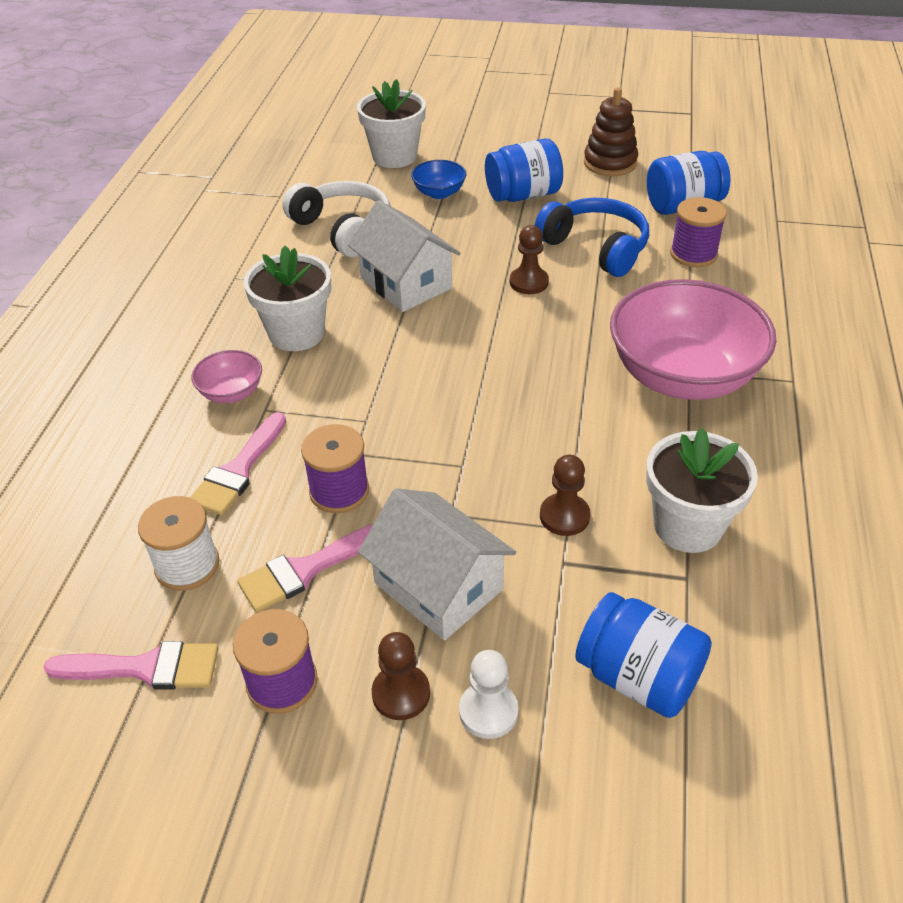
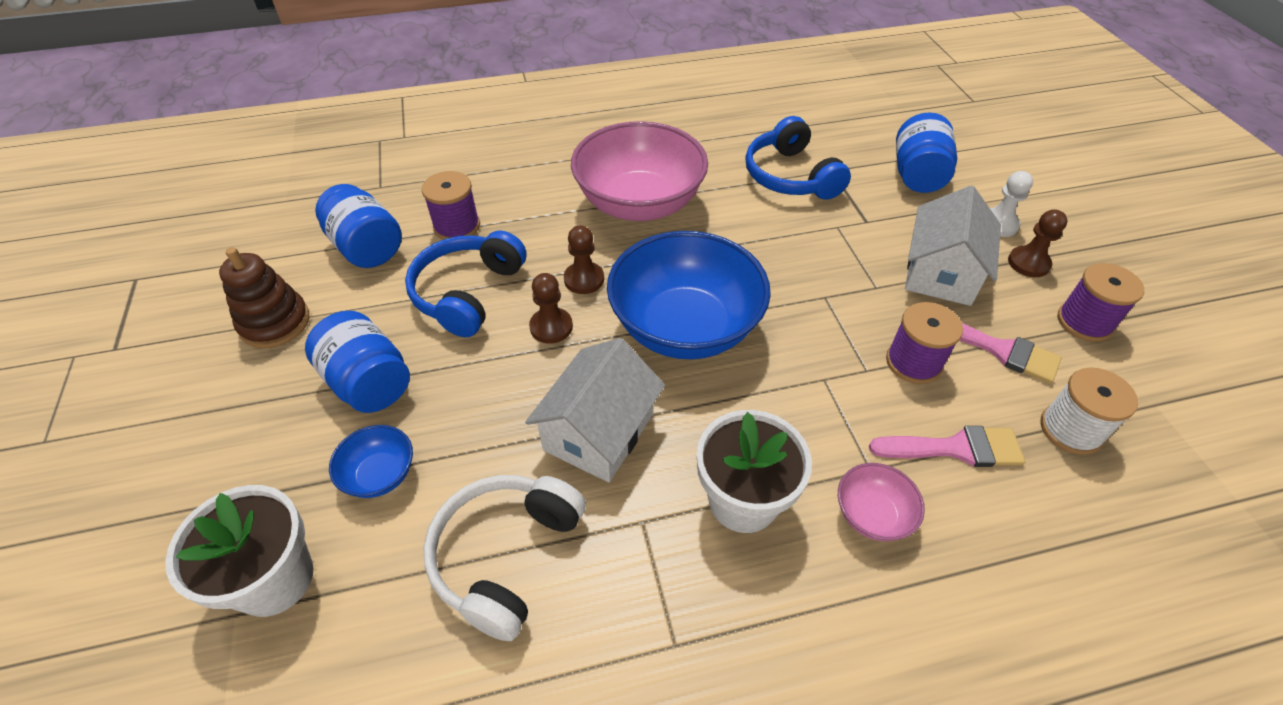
camera: 115 degrees left, 5 degrees up
(146, 668) = (1161, 404): pink brush -> none
(481, 355) = (685, 327): none -> blue bowl
(564, 516) = (828, 230): brown pawn -> brown pawn (584, 279)
(688, 526) = (790, 176): white flower pot -> blue headphones

